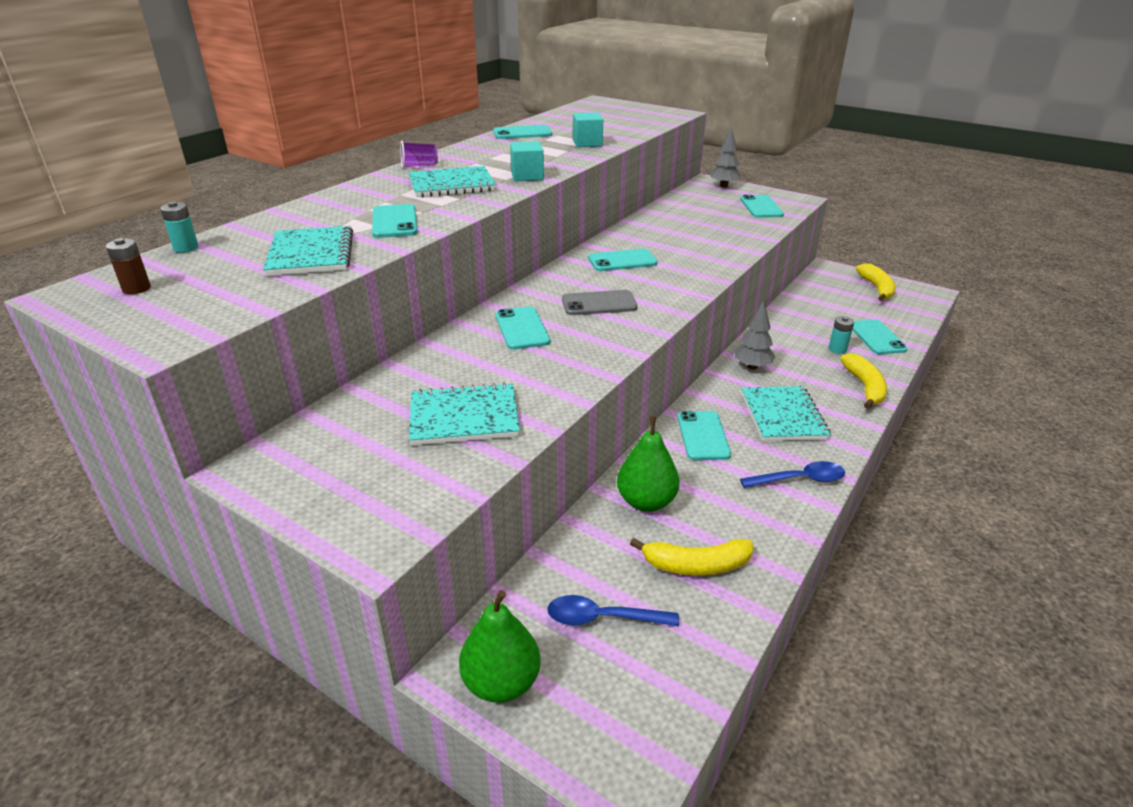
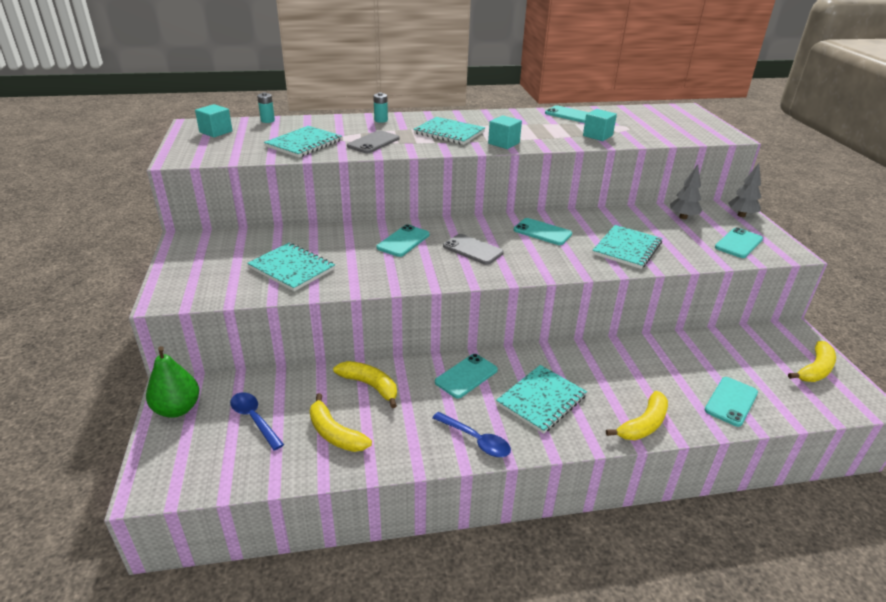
camera: 45 degrees right, 0 degrees up
(136, 288) = (216, 132): brown battery -> turquoise cube
(394, 222) = (373, 142): turquoise phone -> grey phone
(419, 166) = (458, 115): purple cup -> none
(646, 502) = (370, 386): green pear -> yellow banana
(705, 244) = (627, 248): none -> turquoise notebook
(752, 367) = (581, 359): grey tree -> grey tree (683, 217)
(837, 349) = (675, 388): turquoise battery -> turquoise battery (381, 120)

